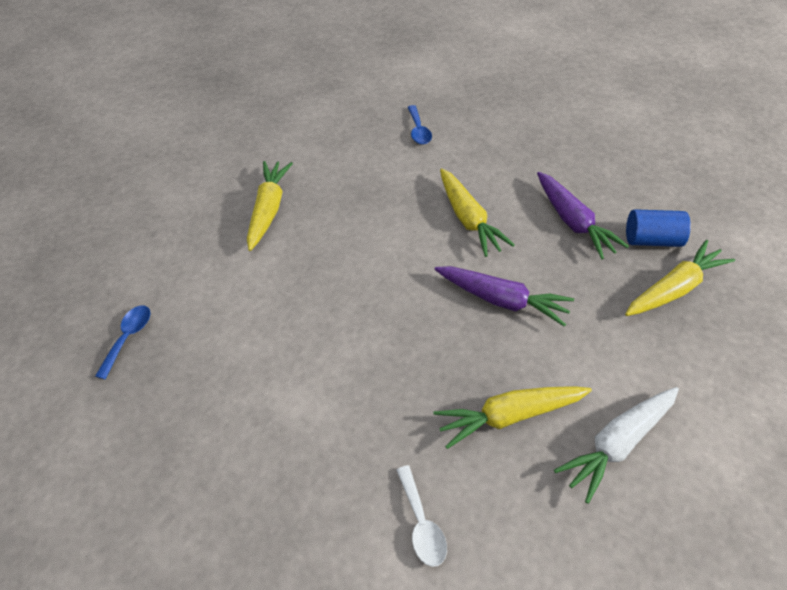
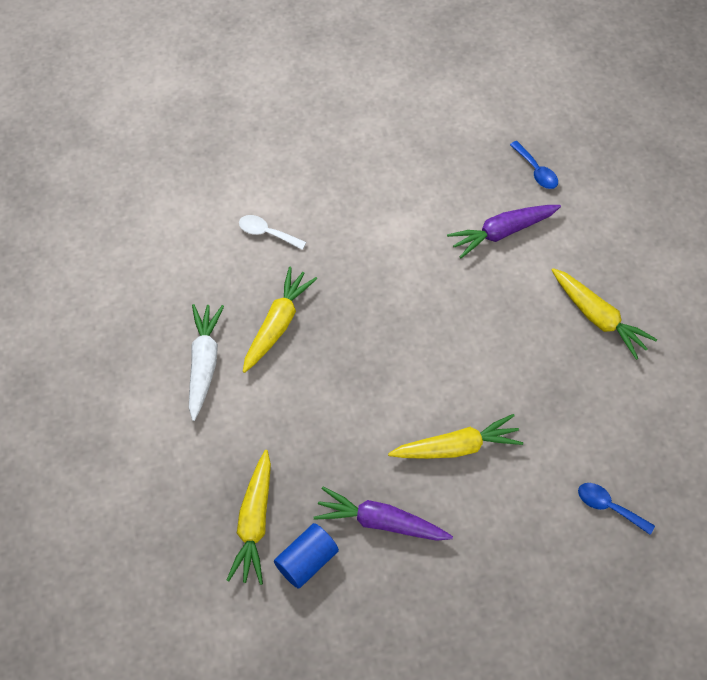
camera: 130 degrees right, 10 degrees up
(468, 219) = (456, 447): yellow carrot -> yellow carrot turned 150 degrees clockwise
(502, 300) = (359, 398): purple carrot -> purple carrot (502, 232)

